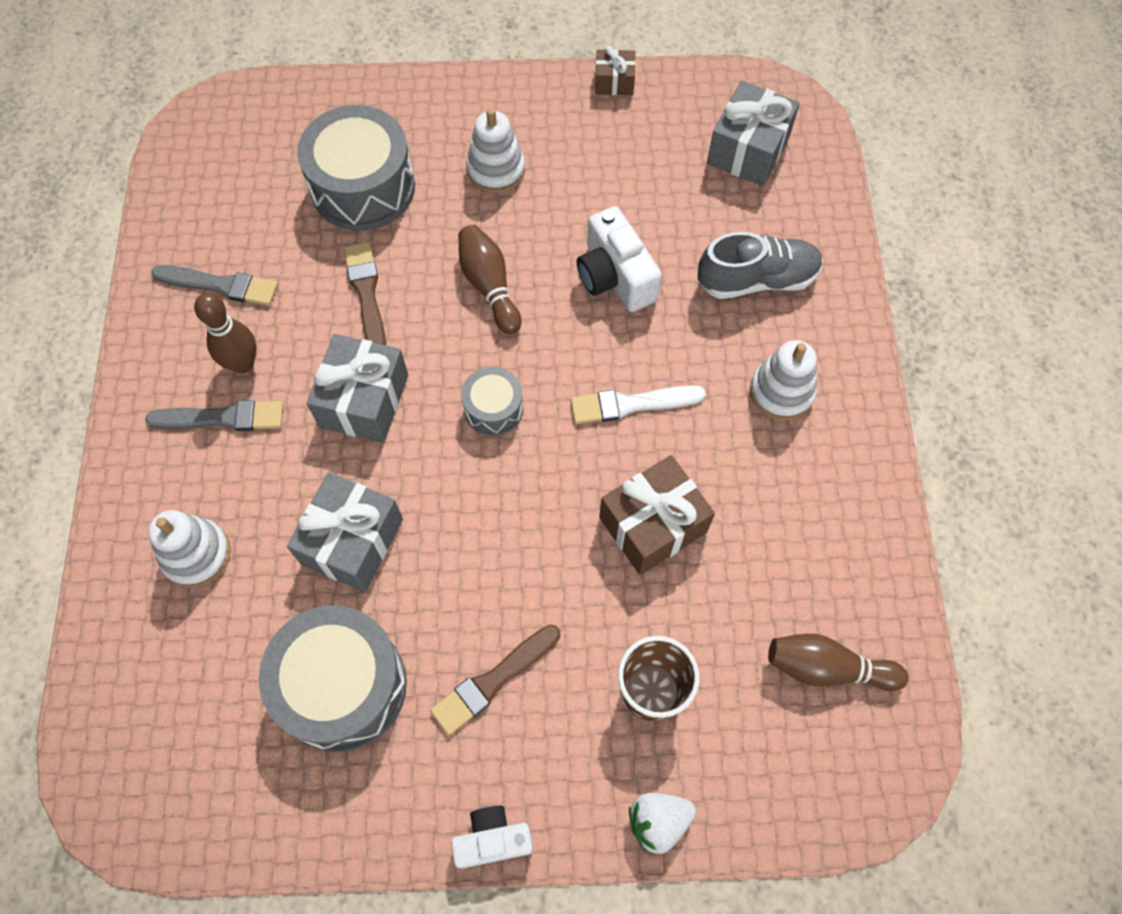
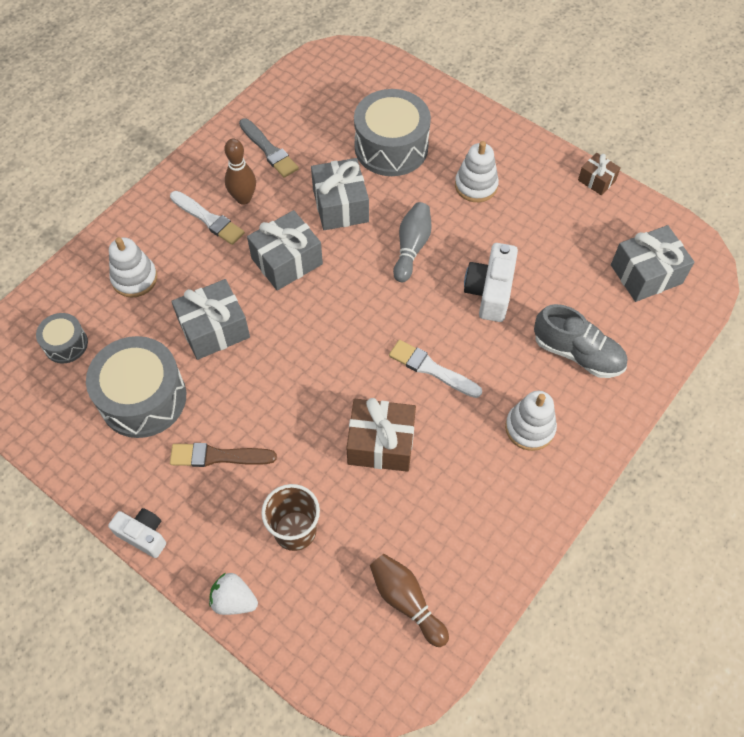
camera: 40 degrees right, 5 degrees down
(223, 418) = (208, 219): grey brush -> white brush
(366, 293) = (340, 205): brown brush -> grey gift
(489, 286) = (411, 247): brown bowling pin -> grey bowling pin
(493, 408) = (351, 315): grey drum -> grey drum (66, 344)

